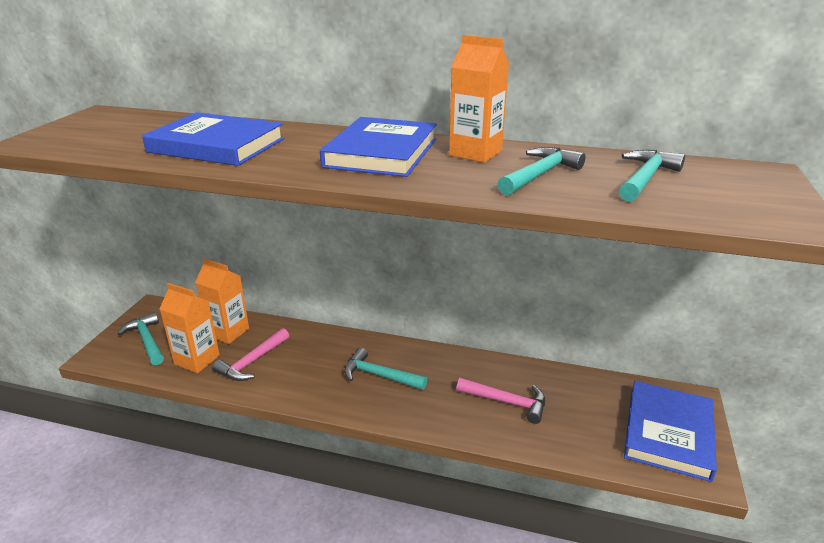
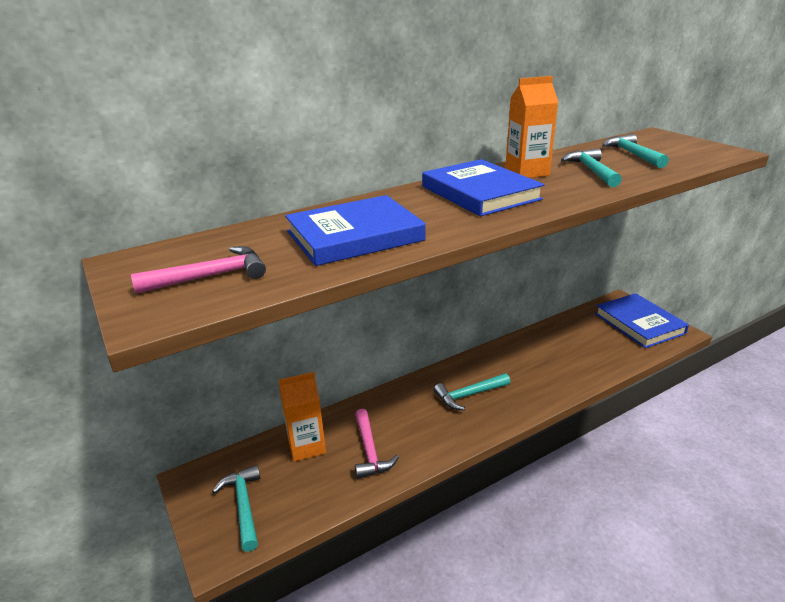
camera: 45 degrees left, 0 degrees up
(147, 340) = (243, 505): turquoise hammer -> turquoise hammer turned 60 degrees clockwise
(197, 360) = (322, 483): orange carton -> none
(507, 402) = (557, 359): pink hammer -> pink hammer (211, 276)

